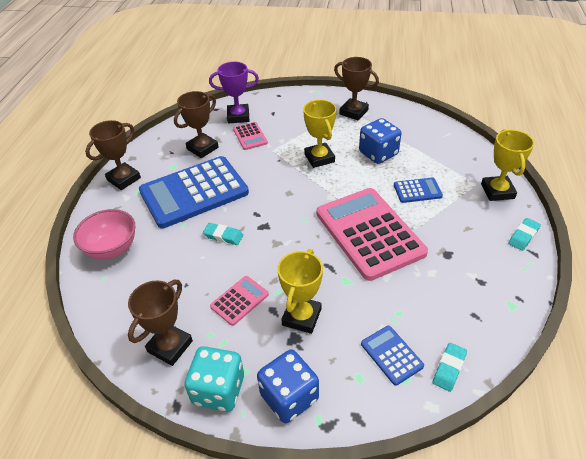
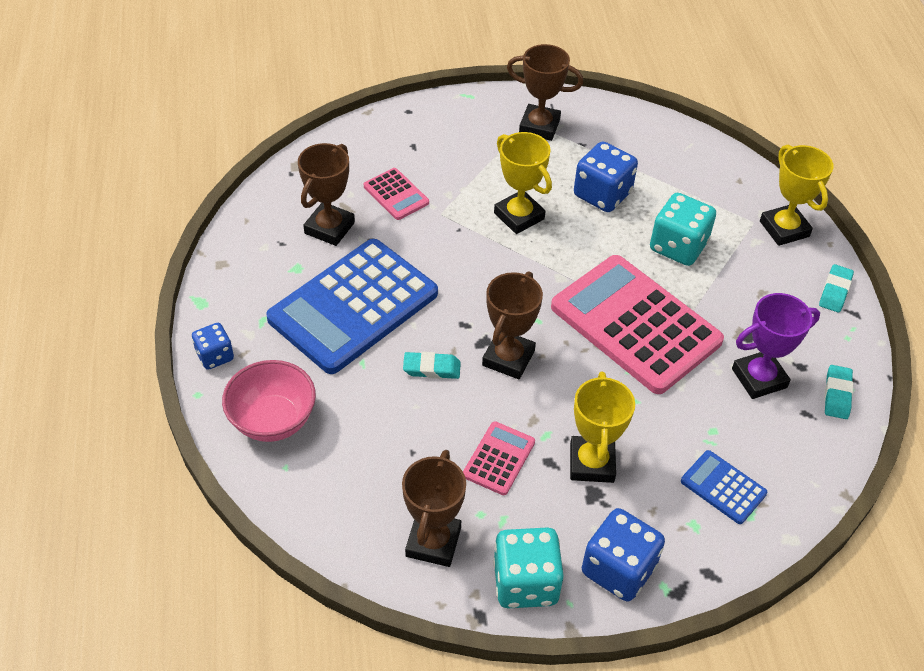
camera: 20 degrees left, 5 degrees up
(100, 206) = (215, 356): none -> blue dice
(124, 179) = (228, 303): brown trophy -> brown trophy (508, 358)
(238, 116) = (360, 161): purple trophy -> purple trophy (759, 378)
(417, 191) = (678, 246): blue calculator -> turquoise dice
(449, 368) = (796, 488): turquoise eraser -> turquoise eraser (837, 395)

